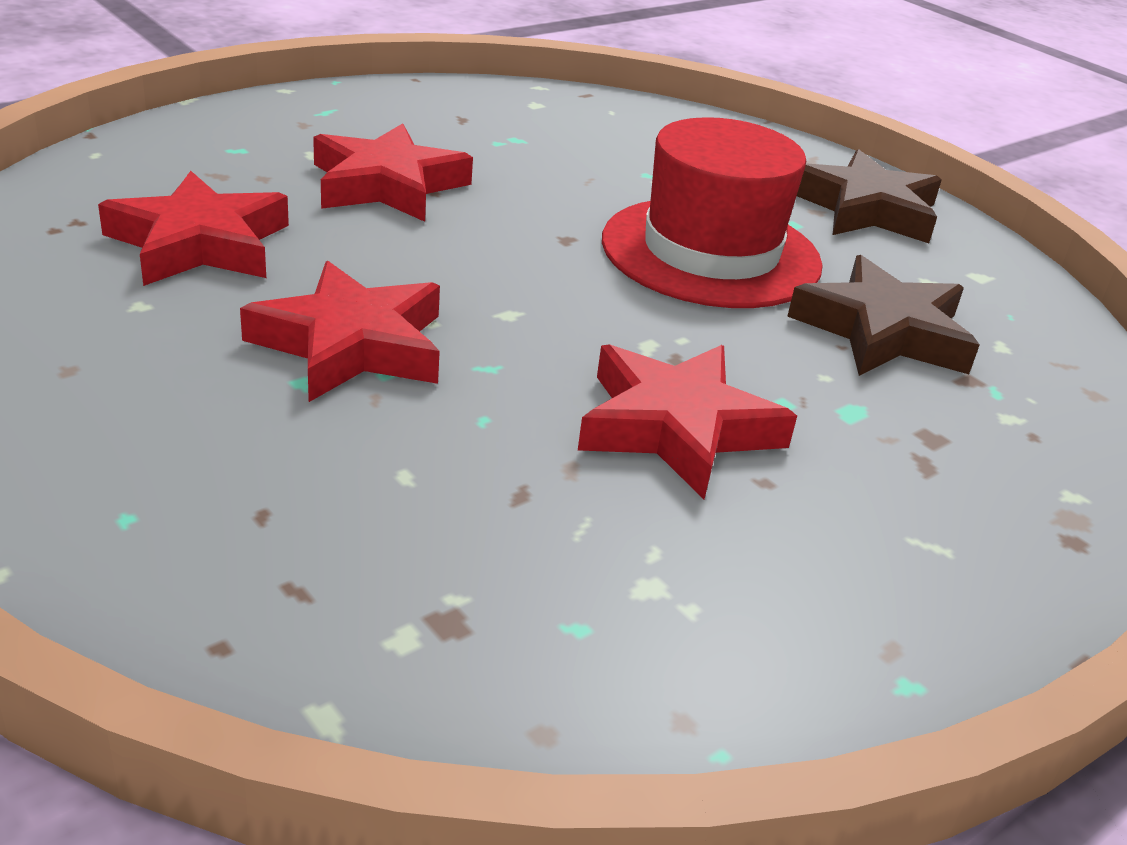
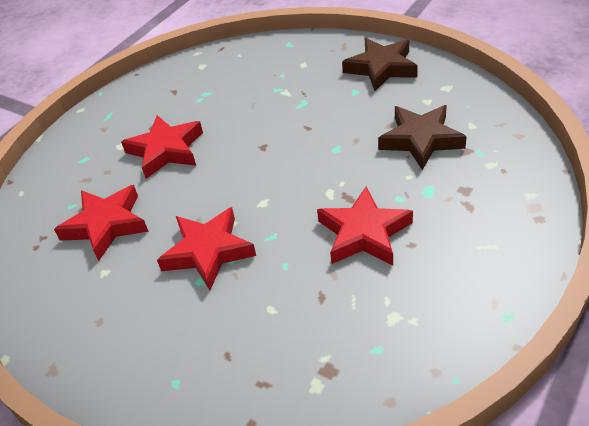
camera: 10 degrees left, 10 degrees up
(711, 252) = (328, 126): red hat -> none

